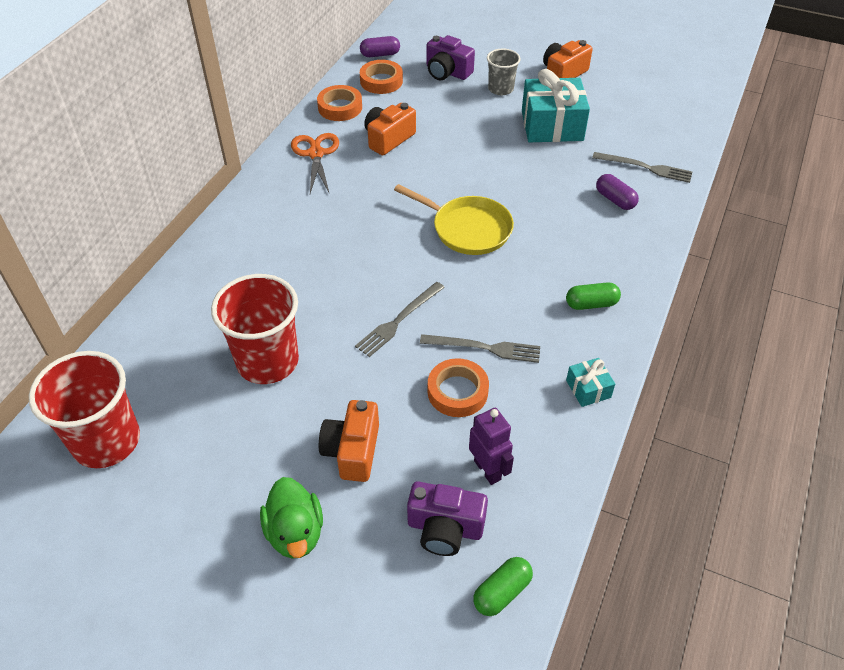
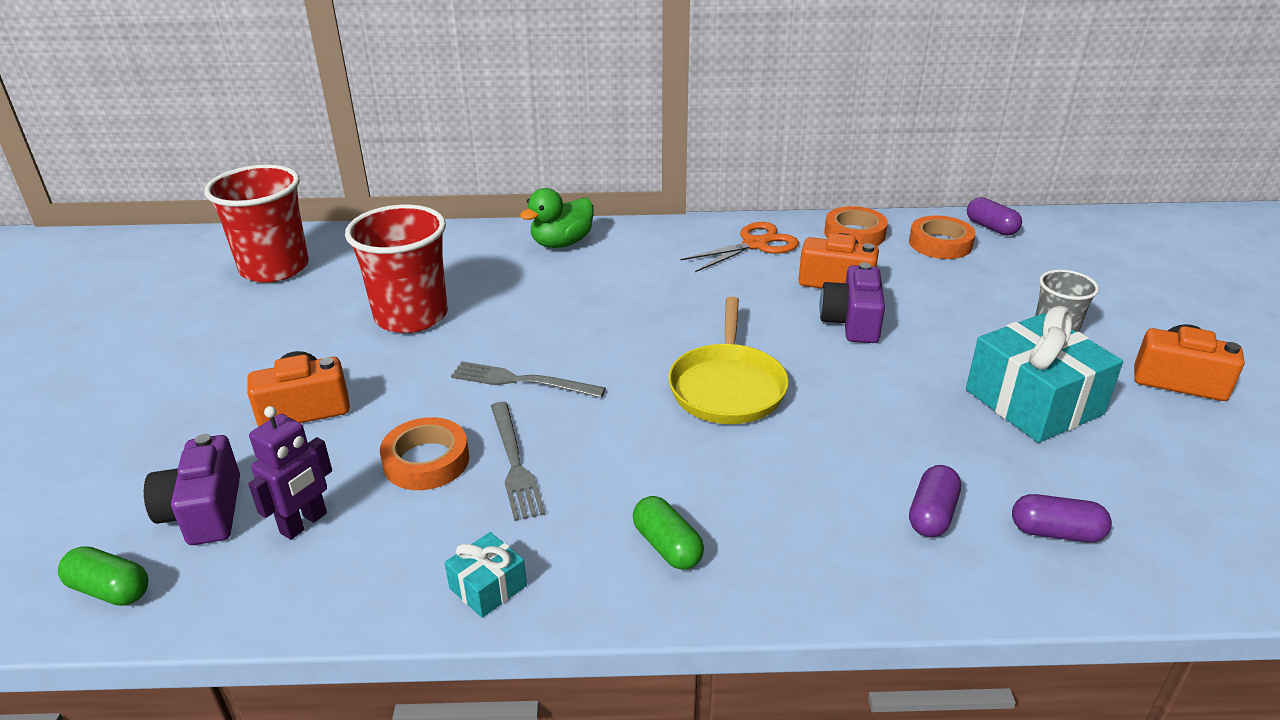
camera: 65 degrees right, 15 degrees down
(295, 532) = (183, 405): green duck -> green duck (562, 243)
(447, 72) = (1027, 282): purple camera -> purple camera (852, 322)
(645, 167) = (1056, 532): grey fork -> purple capsule

